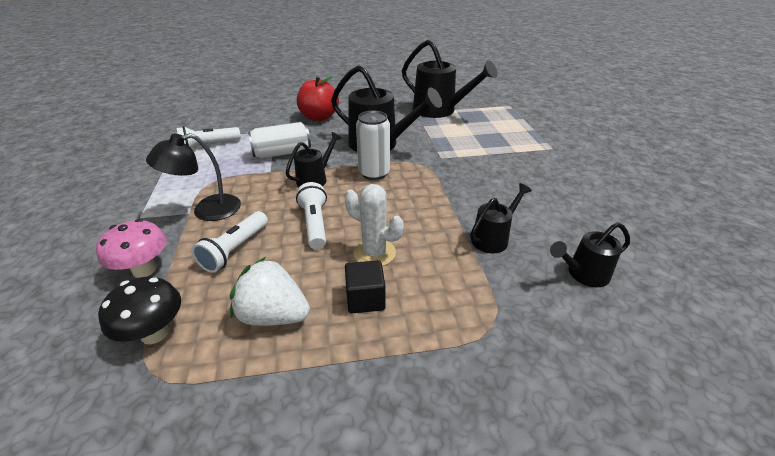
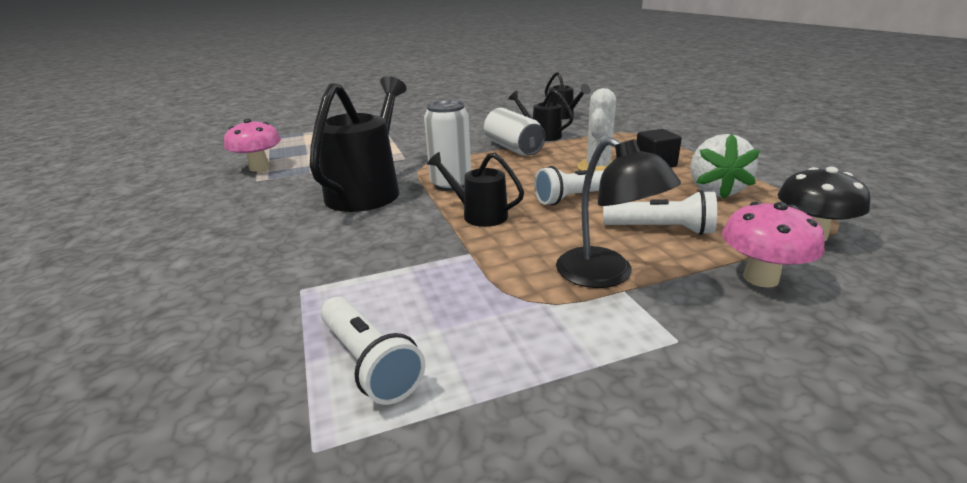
camera: 100 degrees left, 10 degrees down
(282, 153) = (402, 257): white can -> white can (513, 148)
(319, 117) = (242, 253): red apple -> none
(440, 111) = (259, 168): black watering can -> pink mushroom

